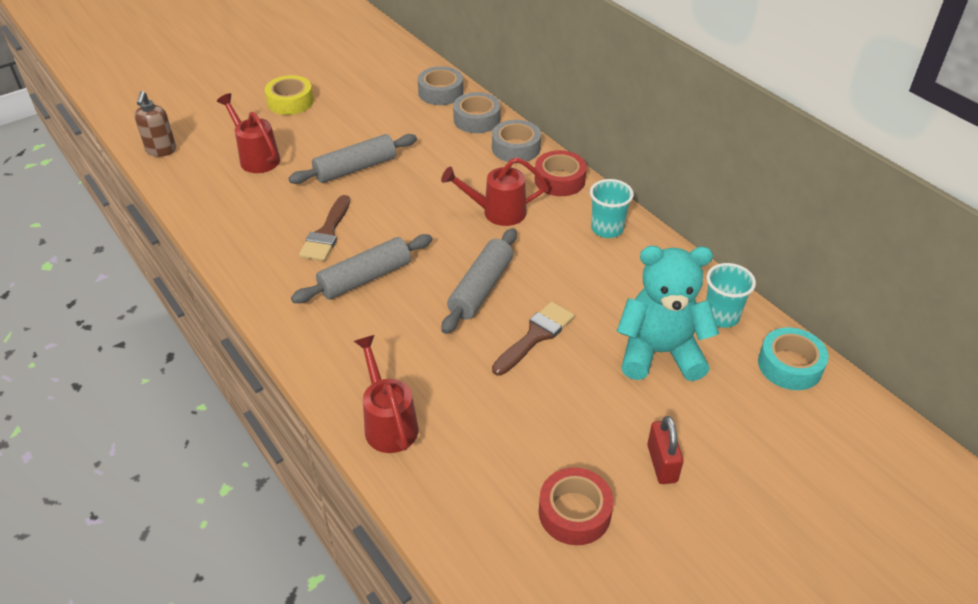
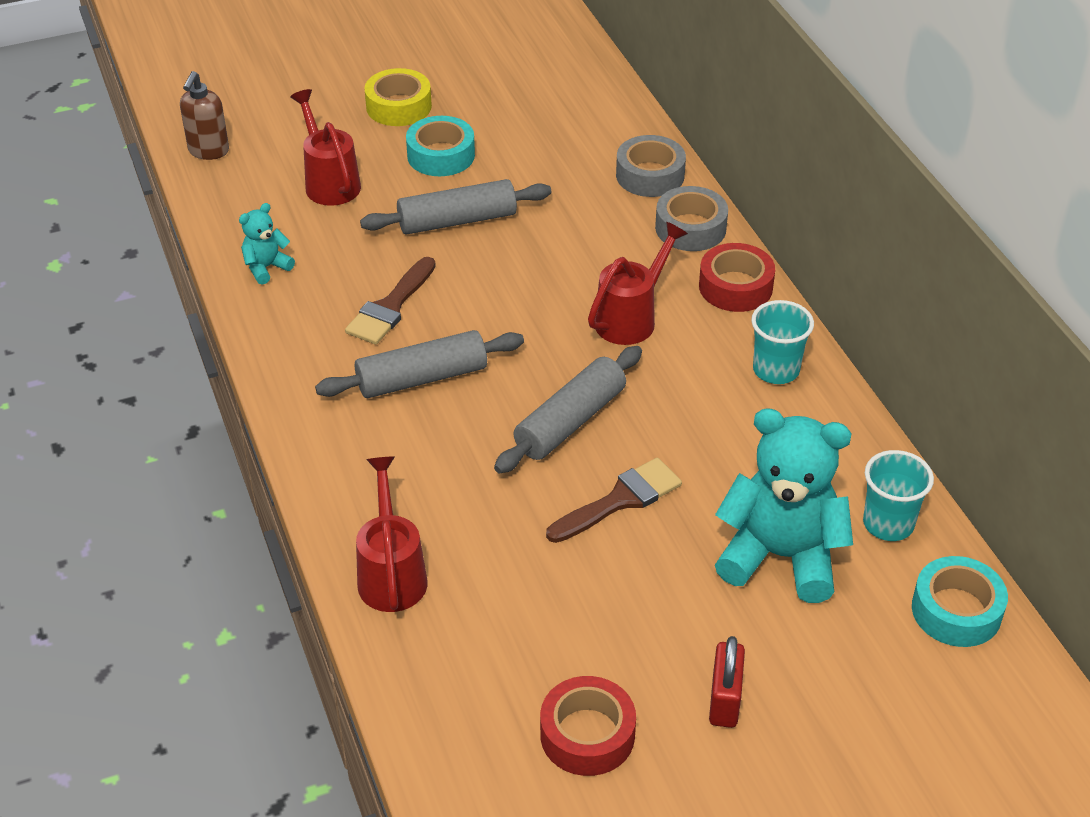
camera: 15 degrees right, 0 degrees up
(227, 222) = (266, 267): none -> turquoise teddy bear
(330, 128) = (441, 155): none -> turquoise tape
(440, 92) = (612, 125): grey tape -> none
(497, 212) = (631, 318): red watering can -> red watering can turned 120 degrees clockwise

